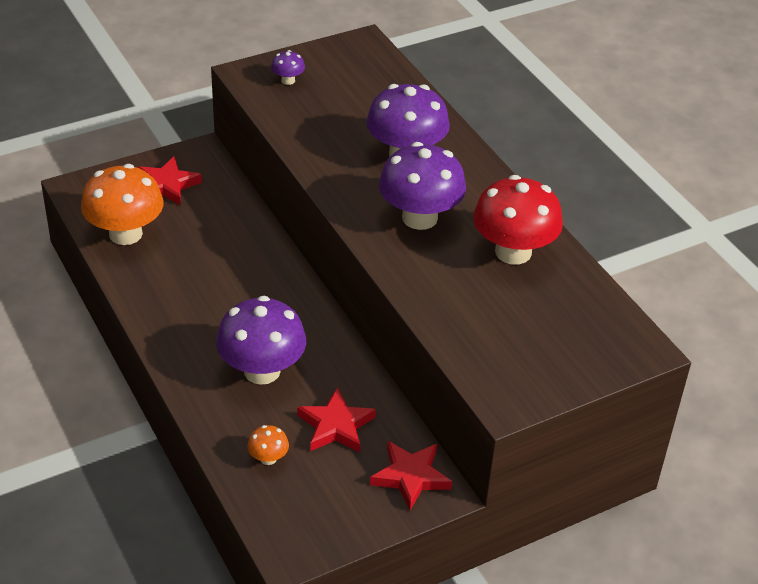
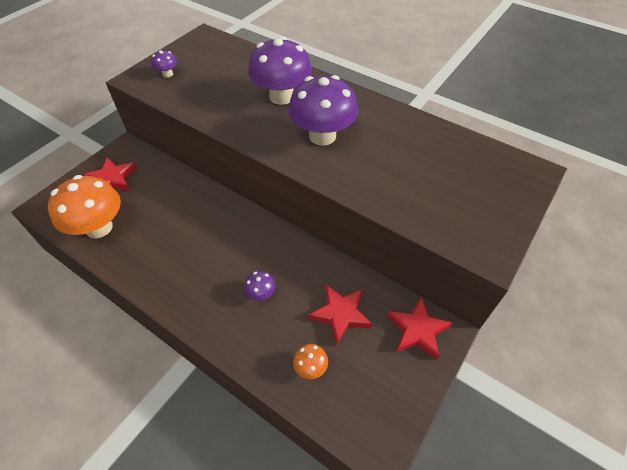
camera: 25 degrees left, 10 degrees up
(262, 371) = (261, 293): purple mushroom -> purple mushroom, size x0.44
(513, 252) = (400, 136): red mushroom -> none

